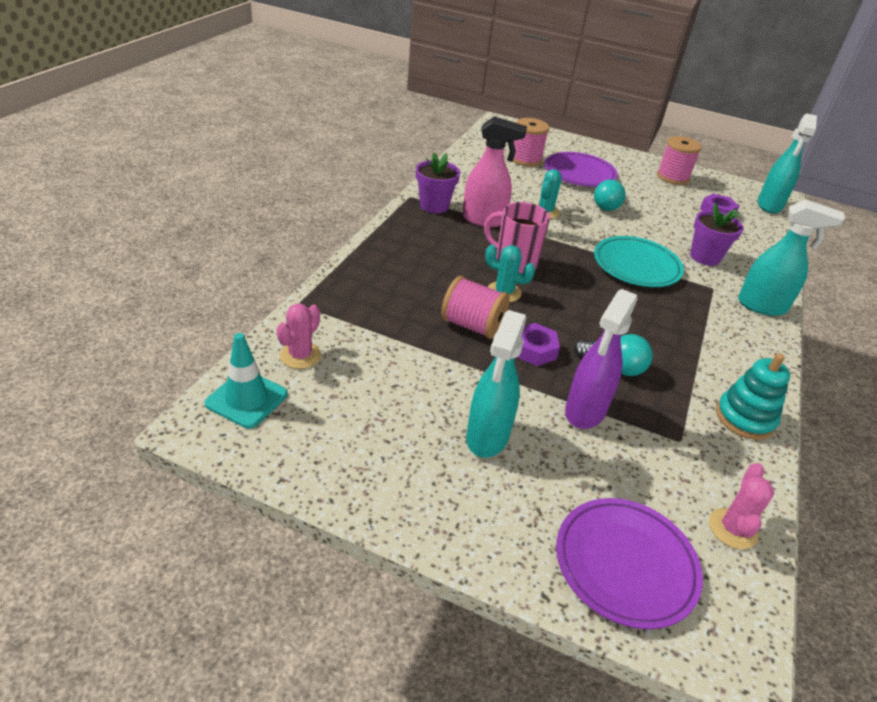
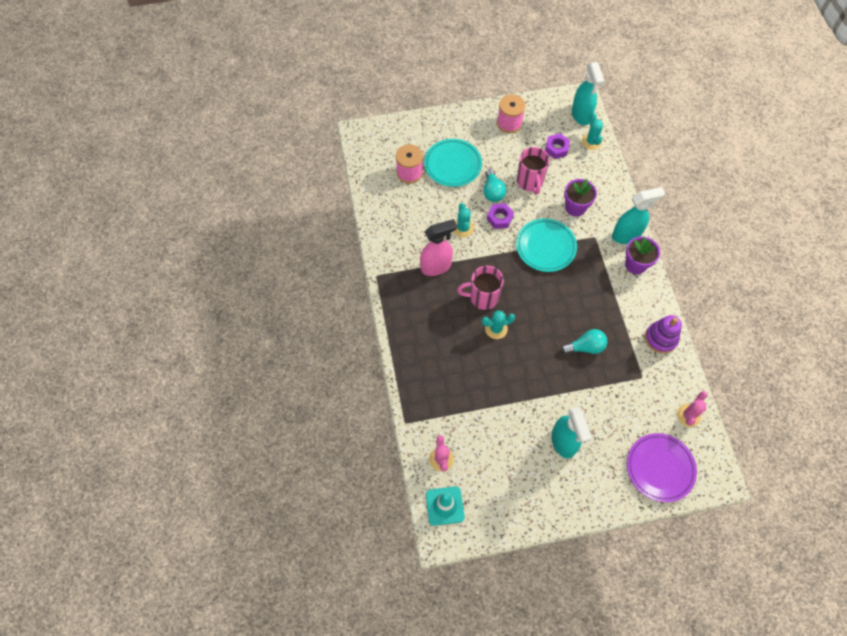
camera: 30 degrees left, 25 degrees up
(434, 206) = (397, 274): purple flower pot -> purple flower pot (635, 265)
(472, 325) = (501, 370): pink spool -> none
(534, 350) = (542, 364): purple nut -> purple nut (499, 218)
(579, 173) = (453, 165): purple plate -> turquoise plate
(585, 411) = (592, 391): purple spray bottle -> none
(661, 218) = (530, 182): none -> pink mug
(732, 529) = (688, 415): pink cactus -> pink cactus turned 45 degrees clockwise
(744, 418) = (660, 338): turquoise stacking toy -> purple stacking toy
(768, 225) = (591, 141): none -> turquoise cactus

